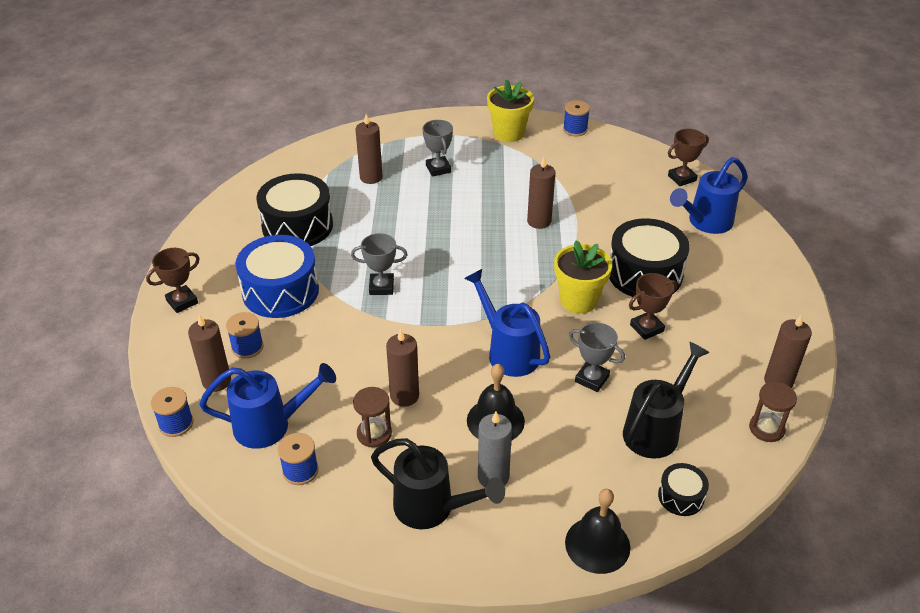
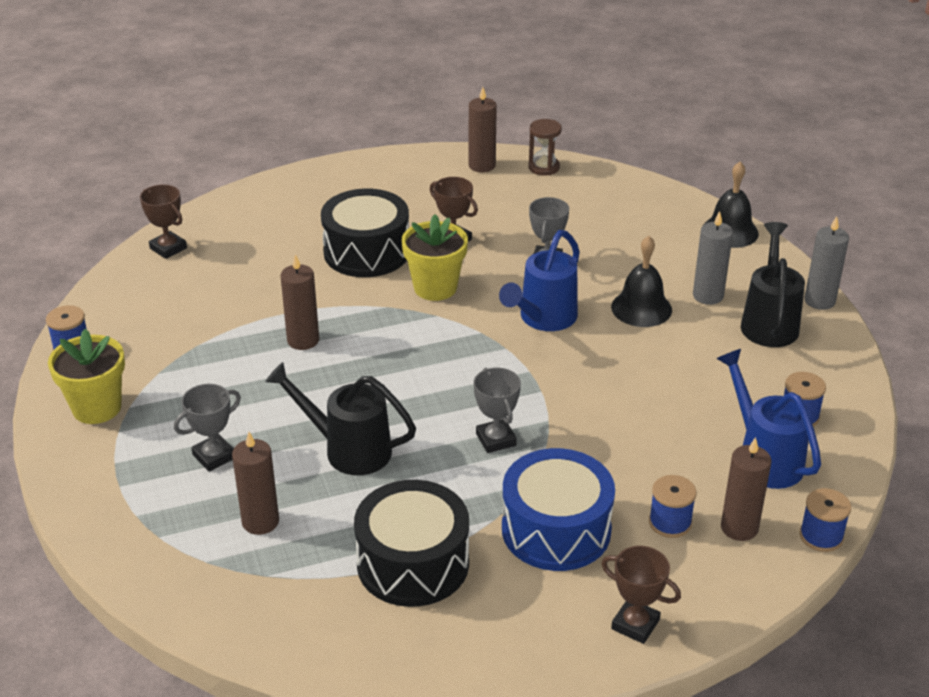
camera: 110 degrees left, 5 degrees down
(374, 434) = (716, 380): brown hourglass -> none
(404, 396) = (653, 374): brown candle -> none
(445, 568) = (819, 301): none -> grey candle
(655, 430) = (586, 219): black watering can -> black watering can (349, 450)
(681, 496) = (649, 199): black drum -> none
(706, 222) = (254, 224): blue watering can -> none

